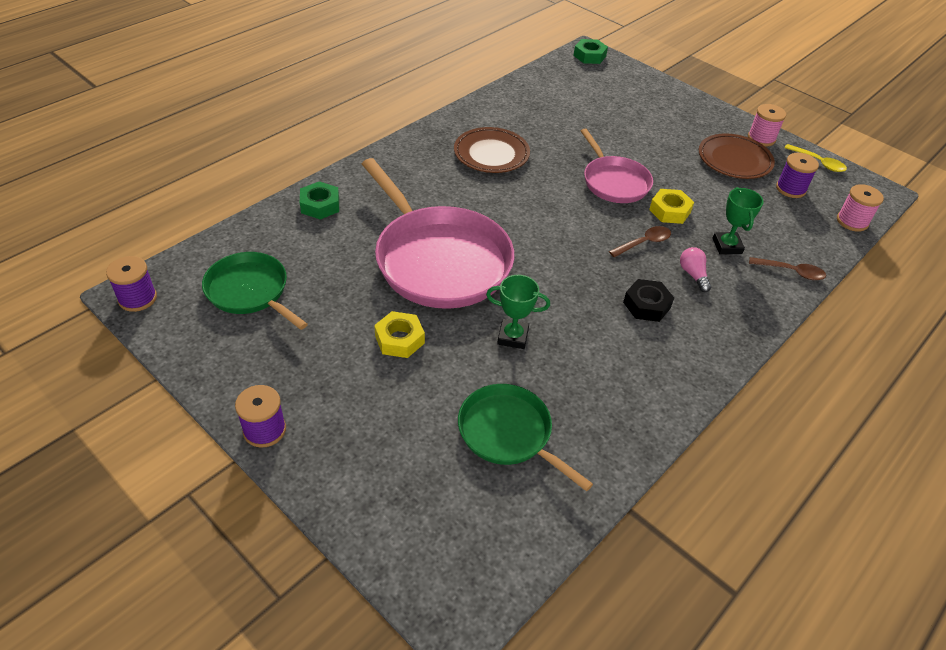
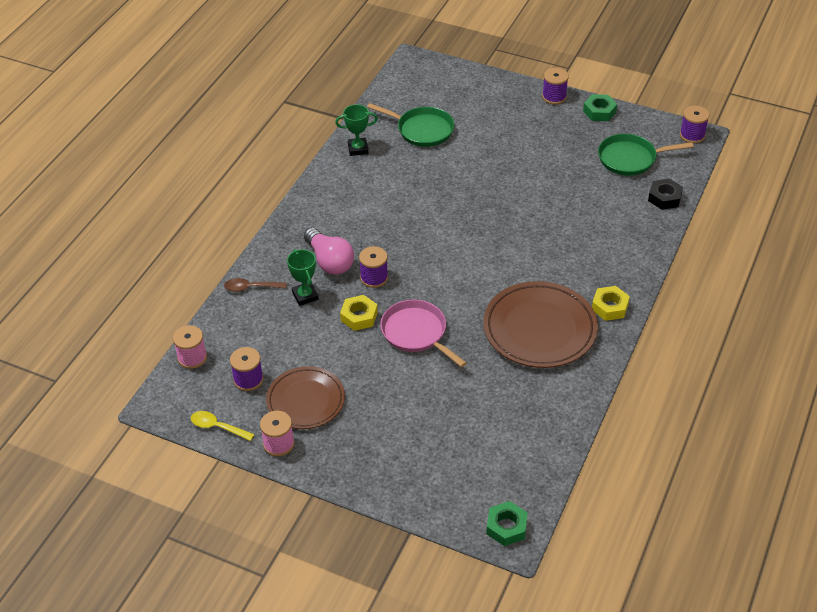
camera: 165 degrees right, 0 degrees up
(250, 291) = (630, 159): green pan -> green pan turned 150 degrees clockwise
(320, 205) = (641, 232): green nut -> green nut (599, 111)
(399, 339) = (514, 158): yellow nut -> yellow nut (609, 307)
(439, 260) = (522, 216): pink pan -> none
(491, 154) = (539, 329): brown plate -> brown plate, size x1.51
(513, 337) = (444, 180): green trophy -> green trophy (358, 149)
(644, 243) = (374, 278): brown spoon -> purple spool
(646, 305) = (360, 227): black nut -> black nut (664, 198)
(693, 275) = (329, 261): pink light bulb -> pink light bulb, size x1.80

